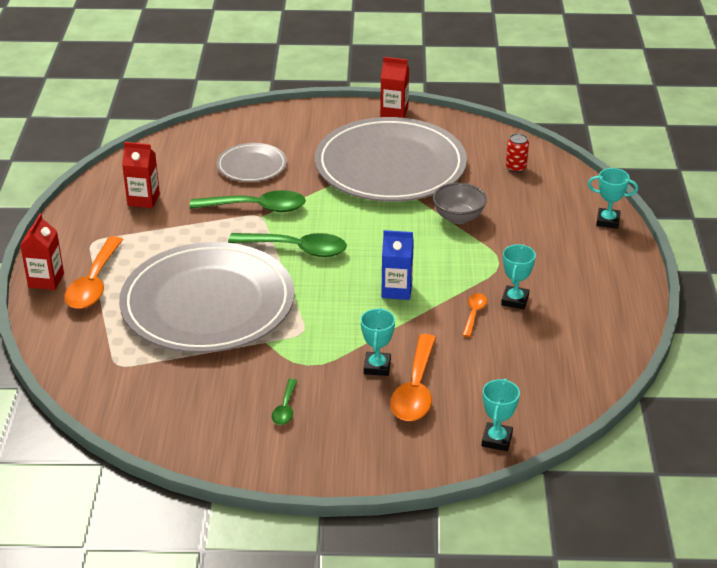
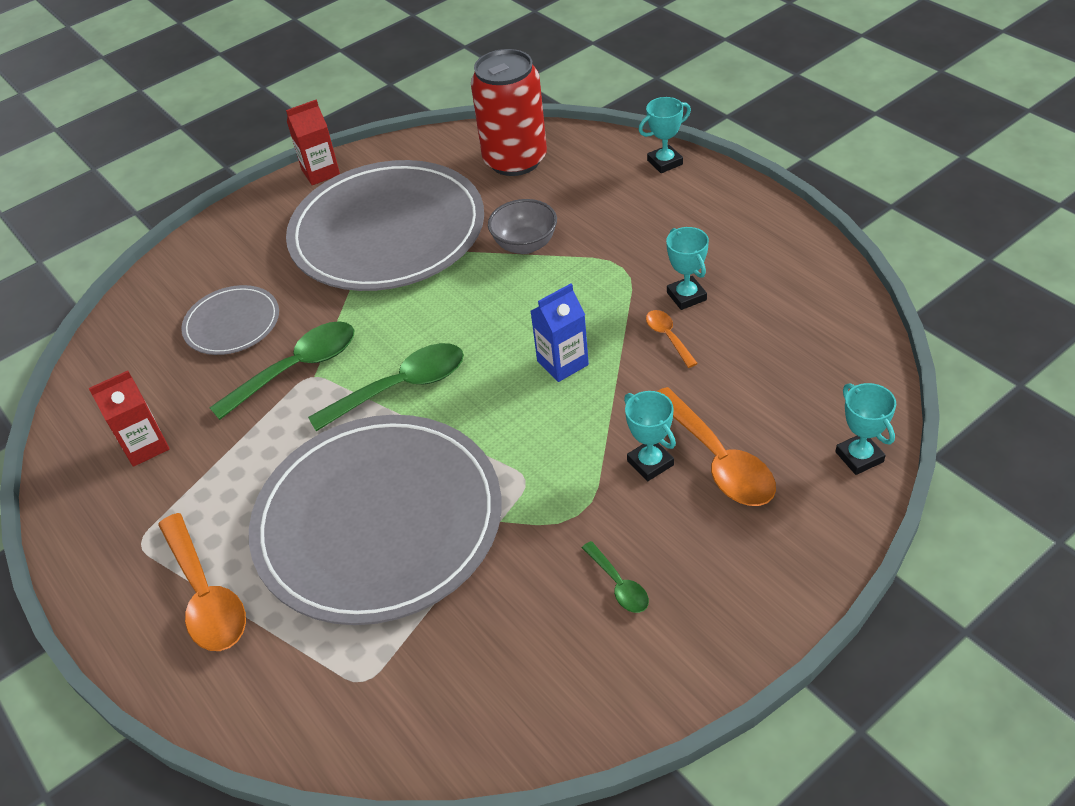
camera: 35 degrees left, 10 degrees up
(46, 280) = (136, 637): red carton -> none
(516, 168) = (515, 160): red can -> red can, size x2.49

